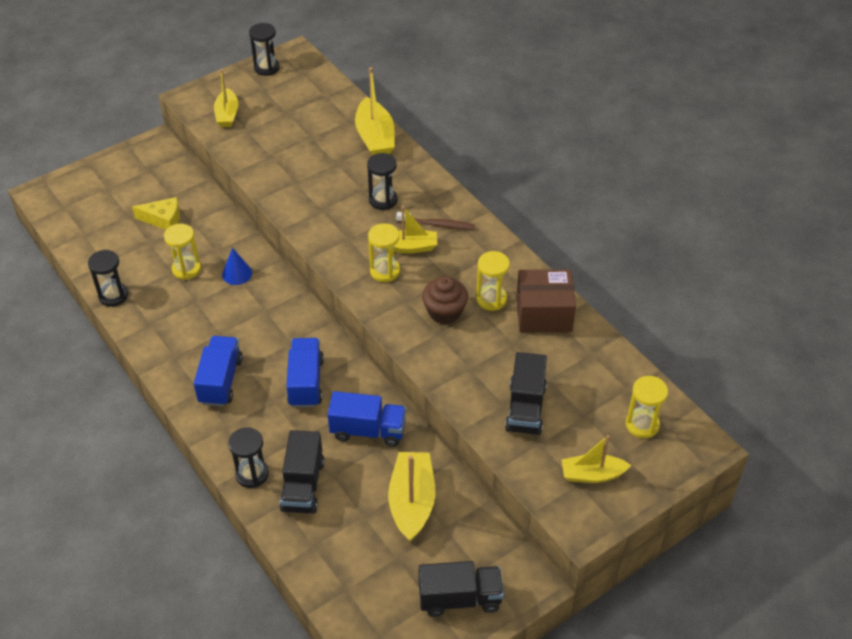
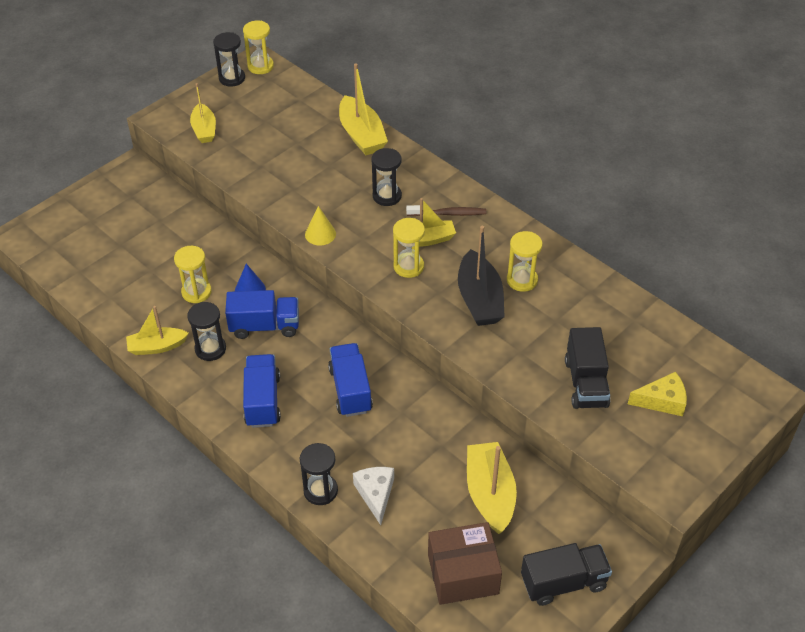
camera: 10 degrees left, 0 degrees up
(113, 295) = (127, 329): black hourglass -> black hourglass (210, 349)
(163, 219) = (159, 245): yellow cheese -> yellow cheese (662, 401)
(303, 485) = (375, 494): black truck -> white cheese
(309, 228) = (320, 234): none -> yellow cone
(368, 430) = (426, 429): blue truck -> blue truck (265, 326)
(444, 312) = (479, 299): brown cupcake -> black boat
(544, 313) = (577, 287): brown box -> brown box (463, 574)
(592, 475) = (669, 439): yellow boat -> yellow boat (157, 347)
(642, 425) = (702, 383): yellow hourglass -> yellow hourglass (260, 66)

